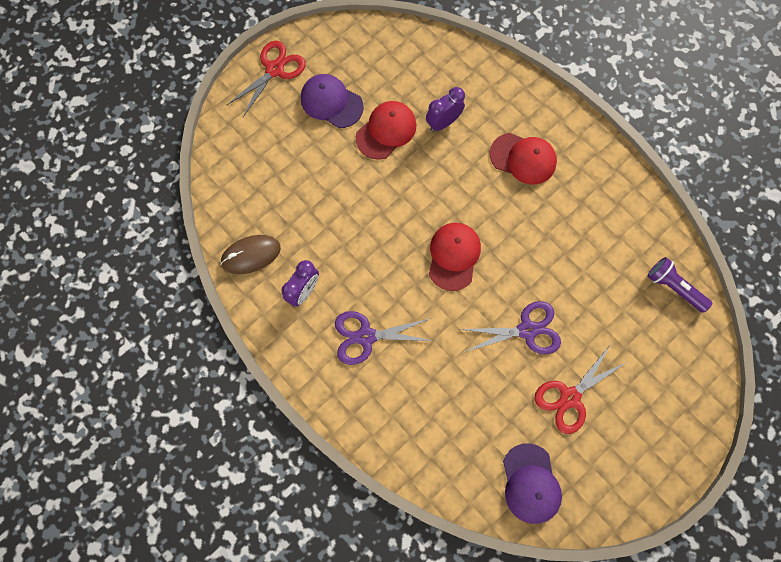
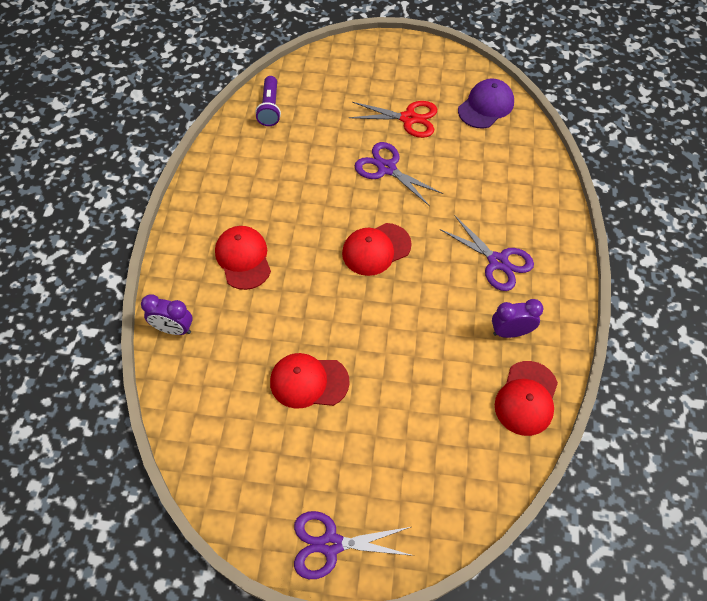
camera: 130 degrees left, 15 degrees down
(251, 255) = (526, 398): brown mouse -> red cap
(274, 70) = (331, 544): red scissors -> purple scissors
(331, 102) = (320, 455): purple cap -> none
(443, 123) = (259, 341): purple clock -> purple clock (174, 329)

